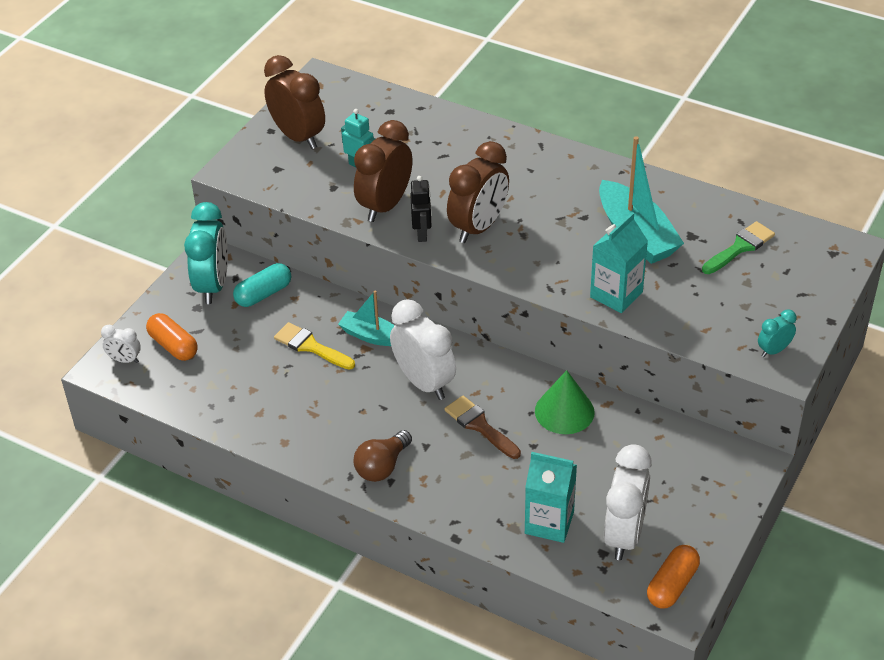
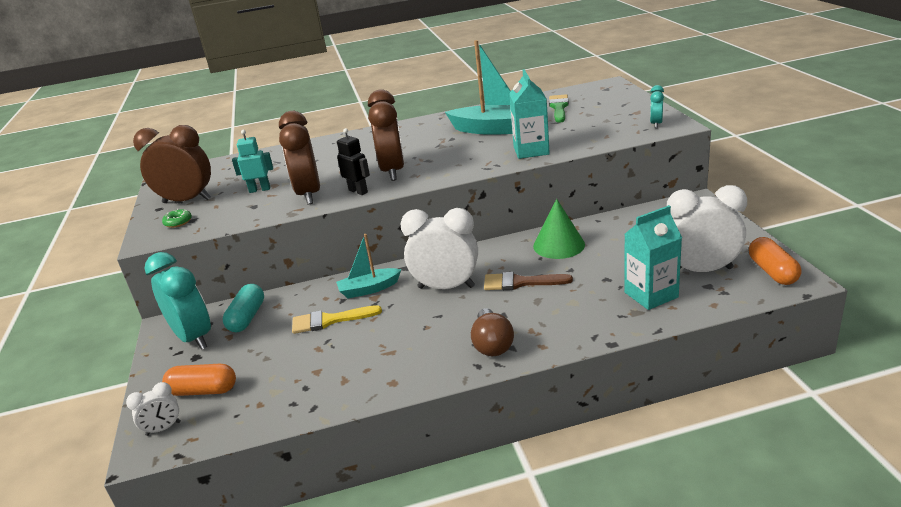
camera: 40 degrees left, 15 degrees down
(266, 164) = (178, 222): none -> green donut
(624, 535) = (701, 270): white clock -> white clock turned 60 degrees counterclockwise

